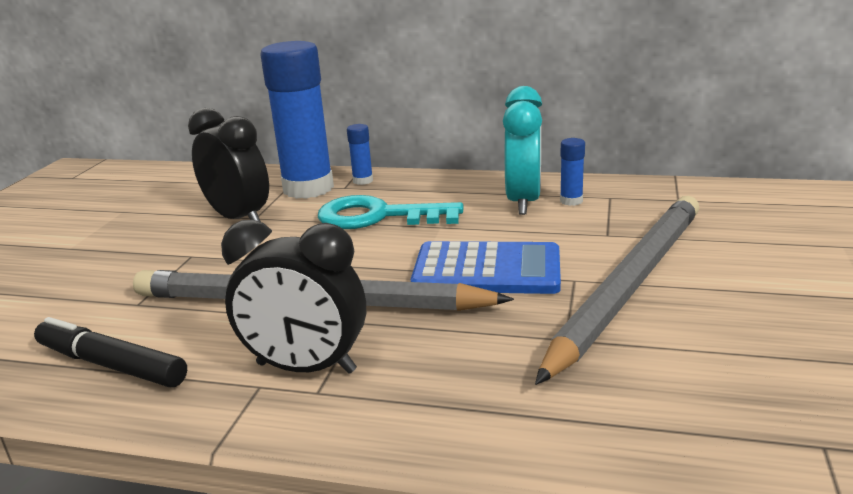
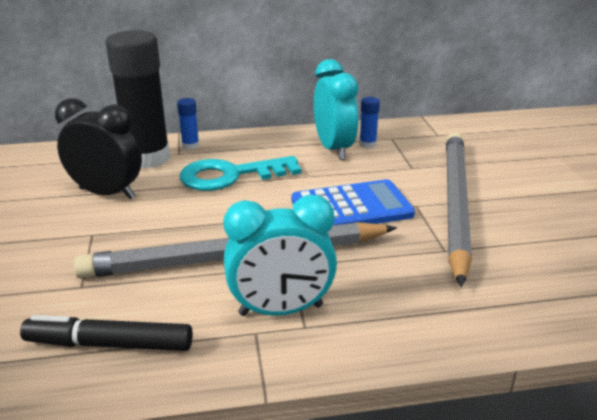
camera: 25 degrees left, 5 degrees up
(306, 368) = (281, 310): black clock -> turquoise clock
(308, 188) = (147, 158): blue glue stick -> black glue stick

